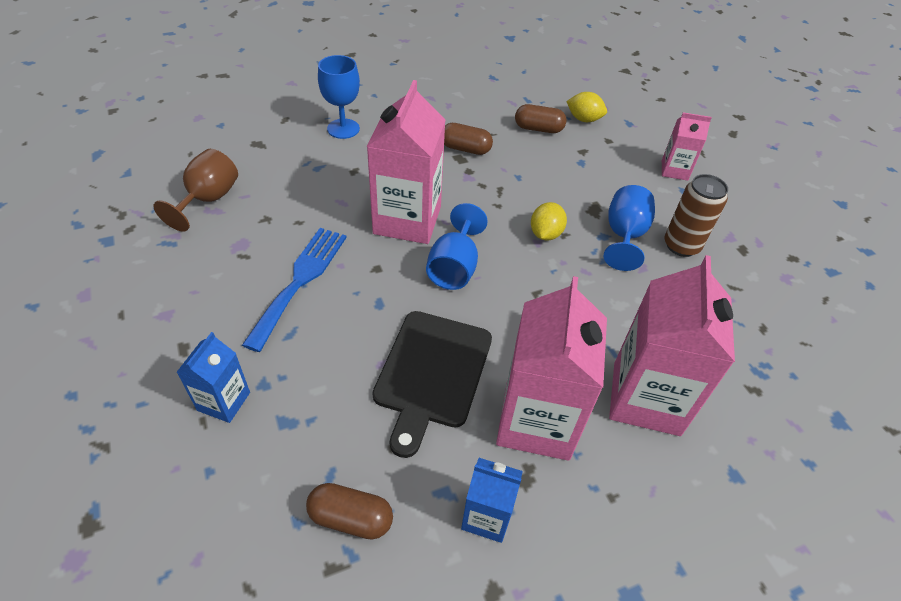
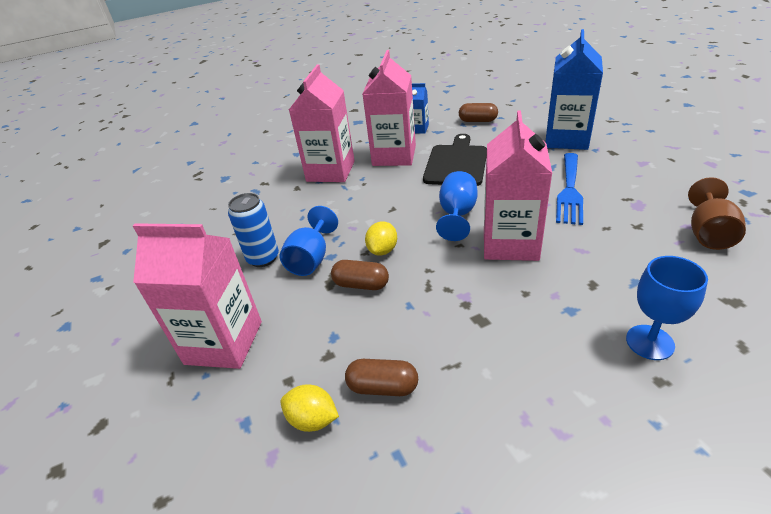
camera: 175 degrees left, 10 degrees down
(224, 401) = (566, 139): blue carton -> blue carton, size x1.93
(465, 149) = (477, 334): brown capsule -> brown capsule (361, 284)
(674, 170) = (224, 342): pink carton -> pink carton, size x1.93
(681, 246) = (263, 258): brown can -> blue can

